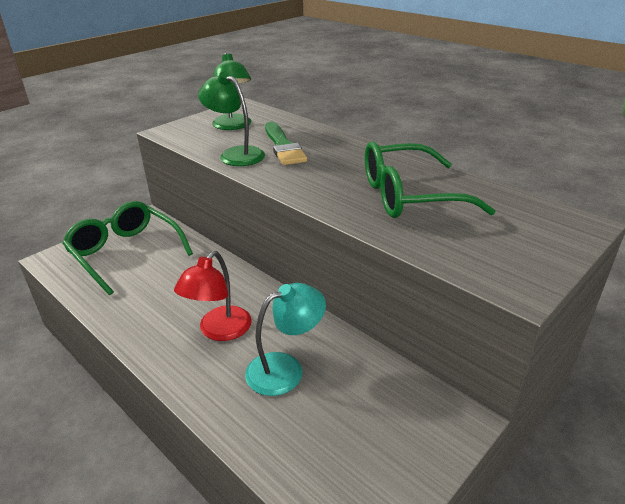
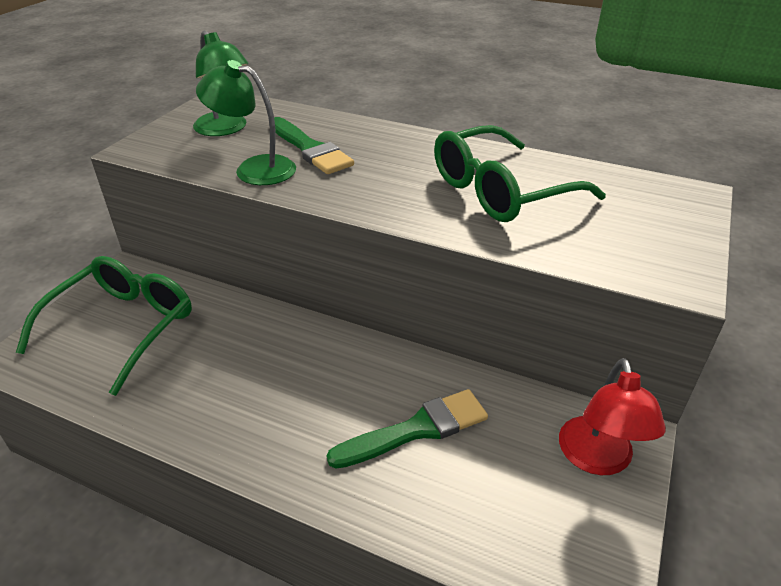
camera: 20 degrees left, 5 degrees up
(125, 253) = (123, 327): green glasses -> green glasses turned 90 degrees clockwise
(219, 331) = (310, 403): red lamp -> red lamp (597, 459)
(285, 368) = (416, 429): turquoise lamp -> green brush

